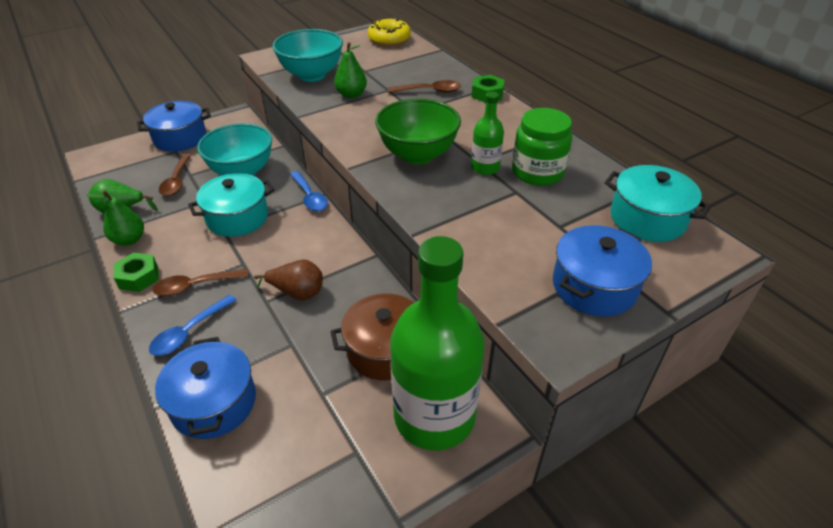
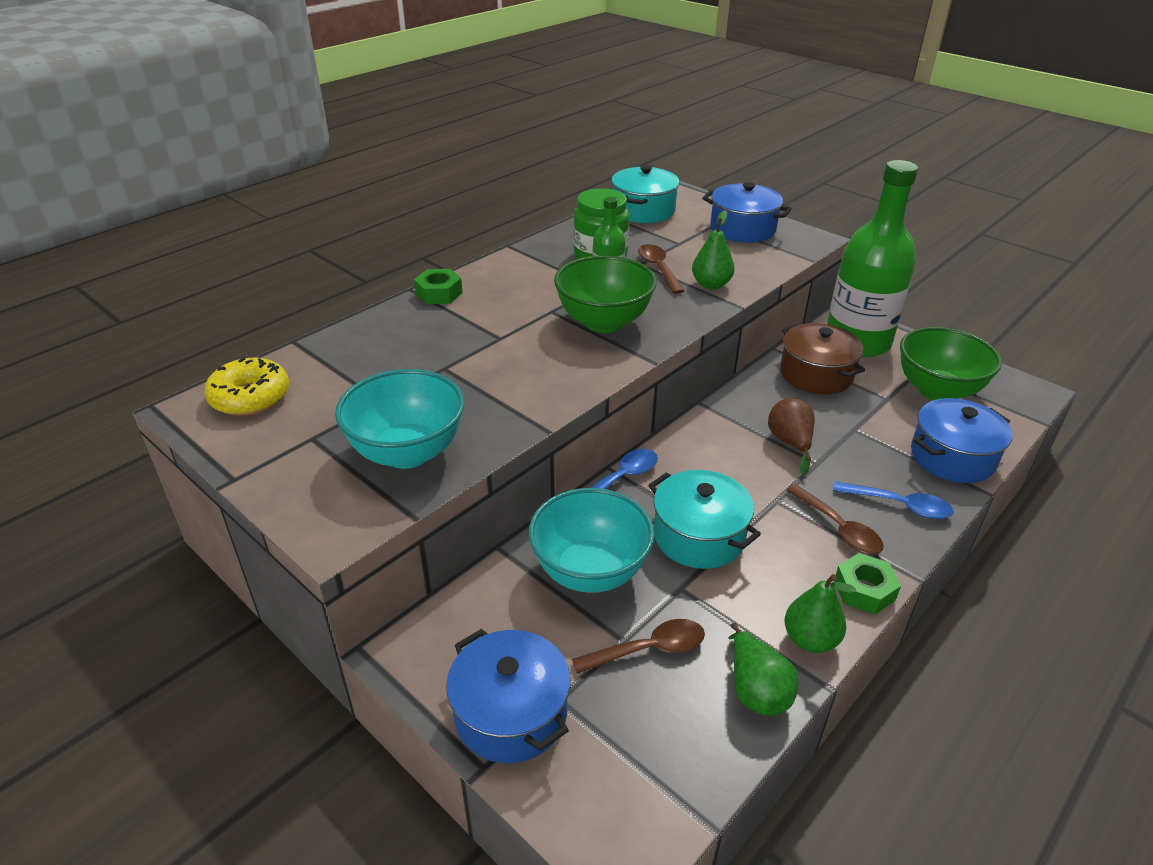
camera: 105 degrees left, 5 degrees down
(313, 450) = (937, 390): none -> green bowl
(351, 95) = (468, 397): green pear -> green pear (711, 285)
(429, 91) = (440, 334): brown spoon -> brown spoon (658, 269)

